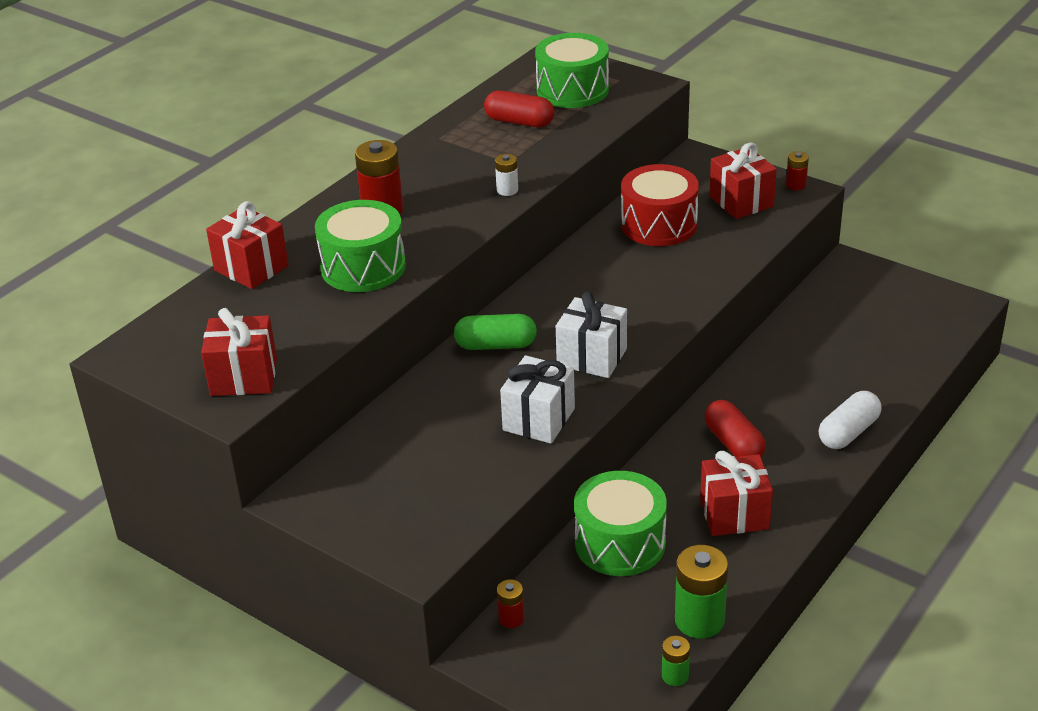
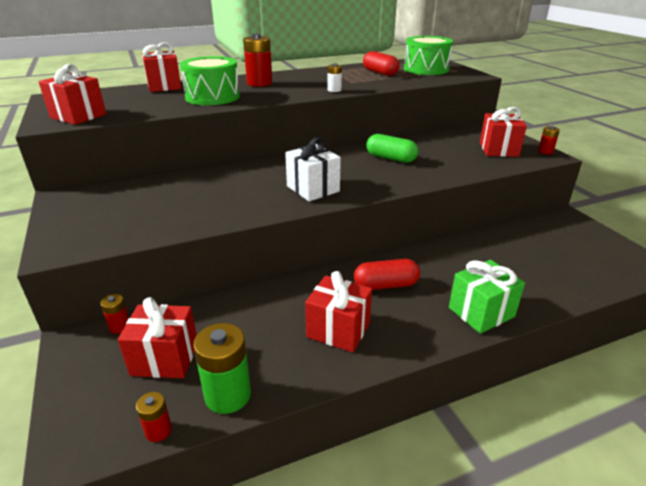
camera: 30 degrees right, 5 degrees down
(496, 345) = (268, 167): green capsule -> green capsule (391, 158)
(539, 419) = (238, 206): white gift -> none
(601, 622) = (165, 358): none -> red gift
(620, 543) = (242, 312): green drum -> none
(659, 224) = (432, 146): red drum -> none
(675, 676) = (158, 430): green battery -> red battery
(733, 444) = (386, 285): red capsule -> red capsule turned 75 degrees clockwise
(848, 432) = (481, 312): white capsule -> green gift

